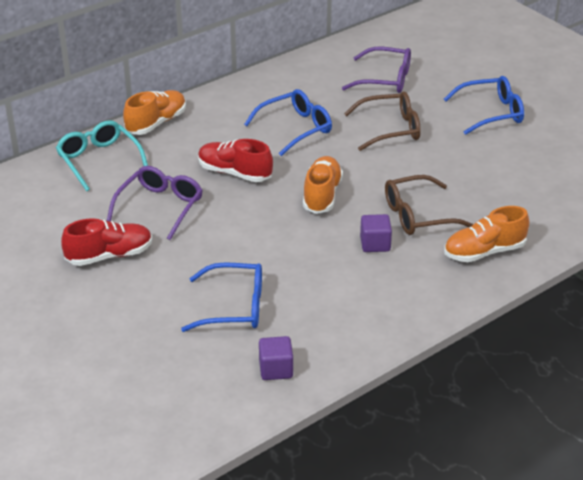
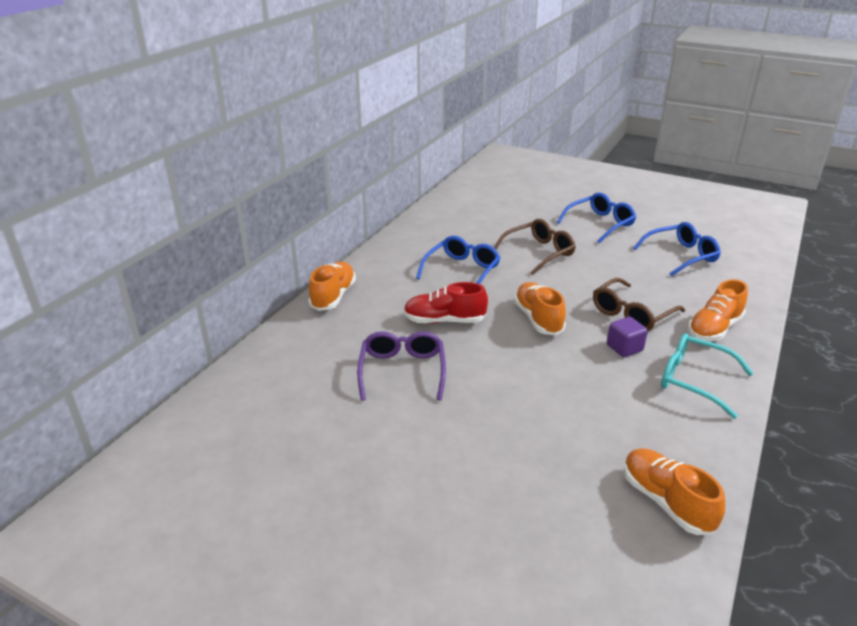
camera: 25 degrees left, 5 degrees down
(99, 160) = (304, 343): turquoise glasses -> turquoise glasses (694, 380)
(109, 255) = (392, 436): red shoe -> none
(234, 307) = (564, 448): blue glasses -> blue glasses (681, 256)
(276, 369) = (666, 502): purple cube -> orange shoe
(385, 79) = (497, 218): purple glasses -> none

